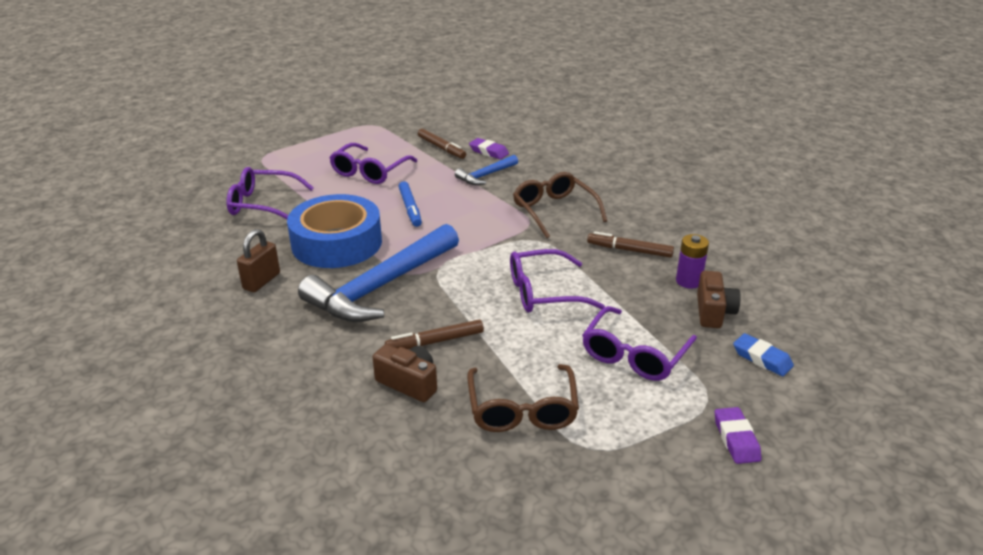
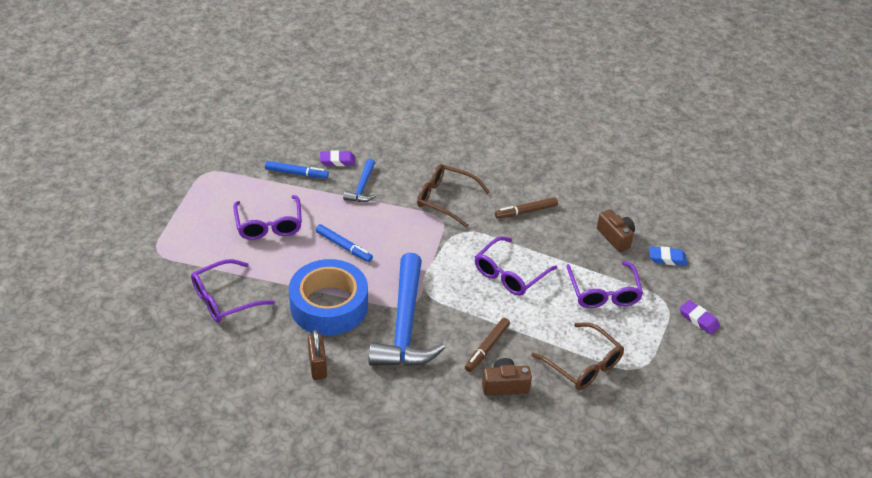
camera: 40 degrees left, 10 degrees up
(441, 148) = (296, 173): brown marker -> blue marker
(688, 281) = (582, 220): purple battery -> none

